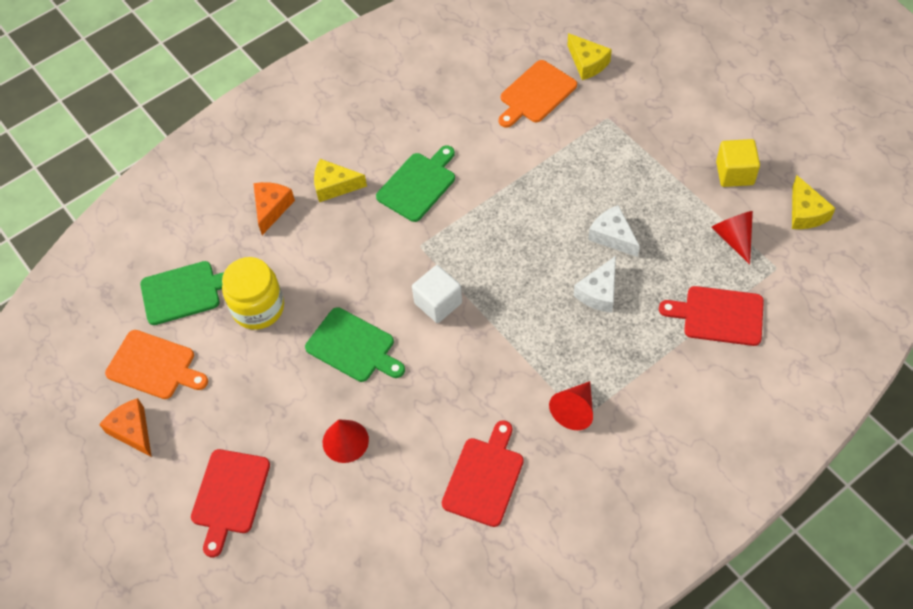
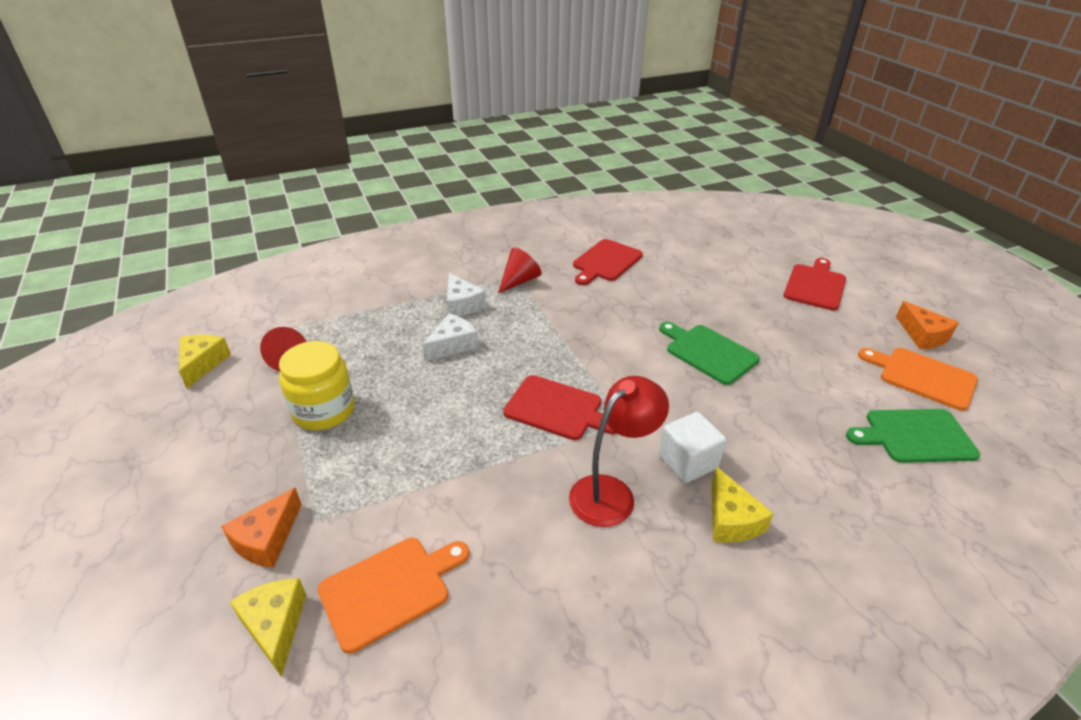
camera: 170 degrees left, 20 degrees down
(258, 308) = (817, 403): yellow jar -> yellow jar (324, 410)
(272, 208) = (821, 509): orange cheese -> orange cheese (266, 539)
(334, 186) = (731, 519): yellow cheese -> yellow cheese turned 60 degrees clockwise
(345, 441) = (717, 297): red cone -> none
(418, 184) = (611, 492): green cutting board -> red lamp
(438, 303) = (615, 368): white cube -> white cube (688, 462)
(613, 236) = (407, 385): white cheese -> white cheese (462, 304)
(718, 315) = (360, 310): red cutting board -> red cutting board (557, 409)
(734, 173) = (229, 414): yellow cube -> none

